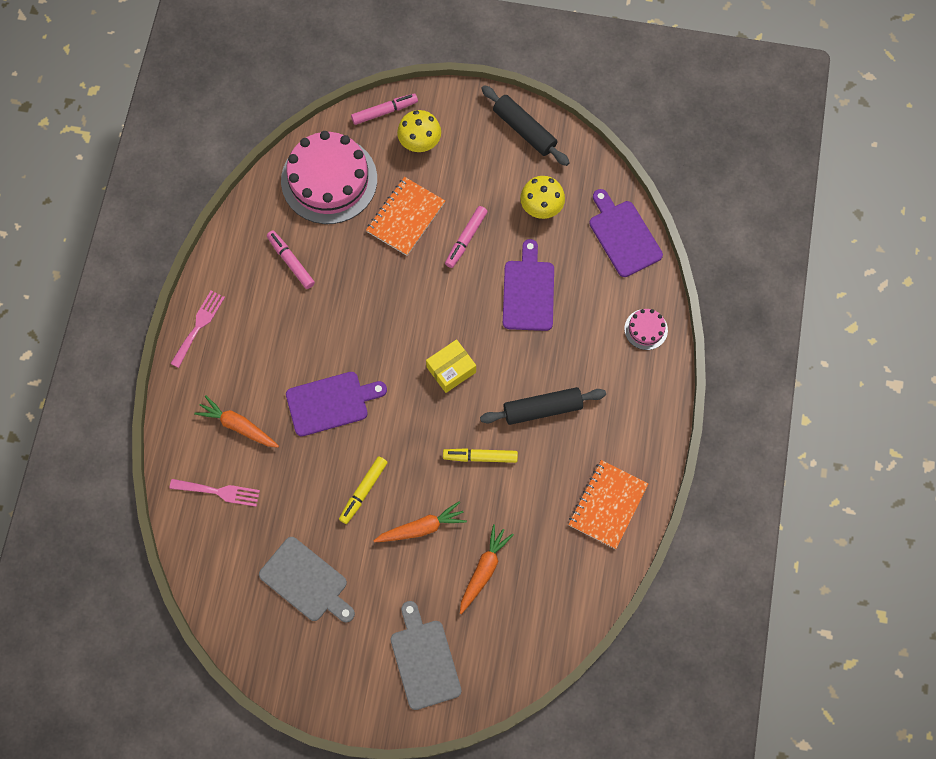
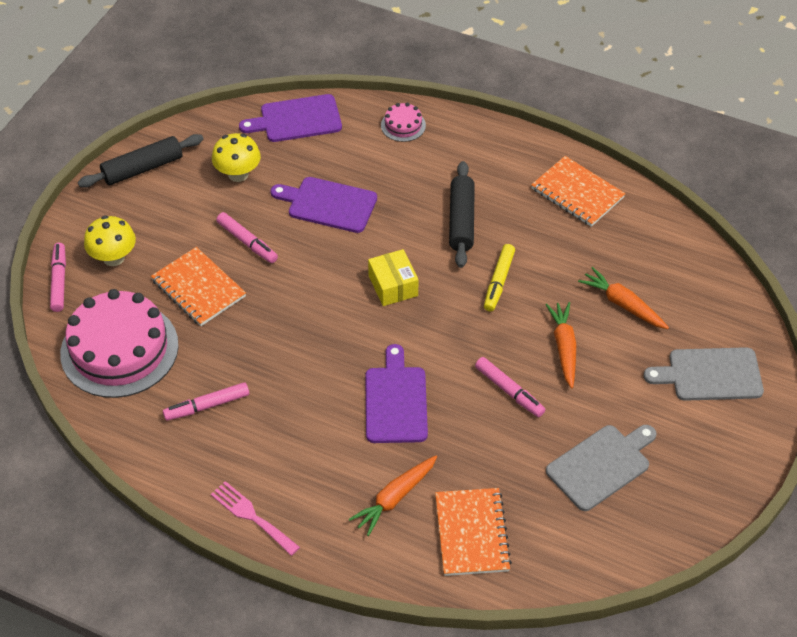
camera: 75 degrees left, 20 degrees down
(219, 492) = (472, 533): pink fork -> orange notebook
(363, 491) = (509, 391): yellow marker -> pink marker

